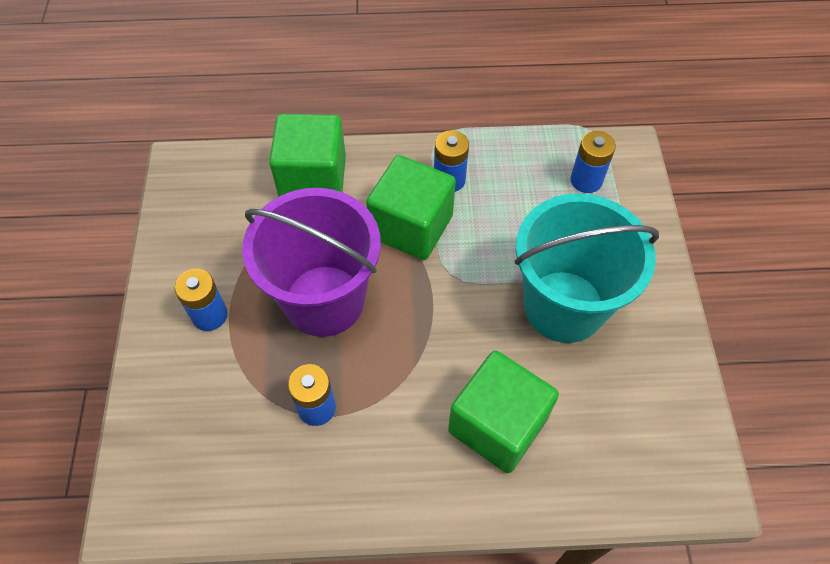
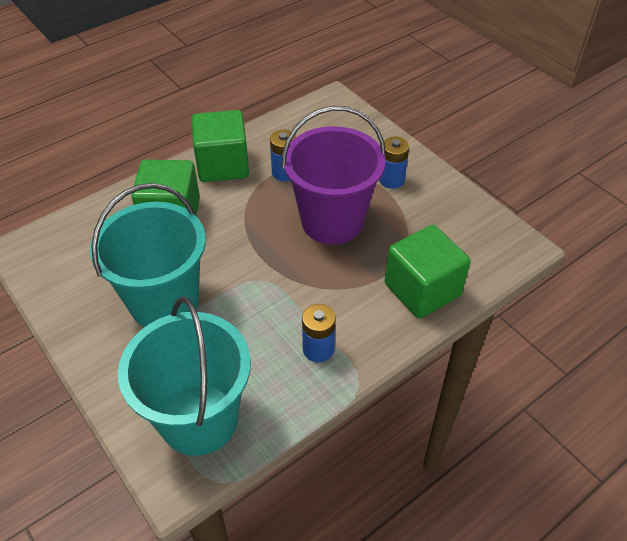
camera: 145 degrees right, 10 degrees down
(411, 226) = (317, 296): green cube -> green cube (223, 165)
(586, 180) = (199, 419): blue battery -> turquoise bucket

